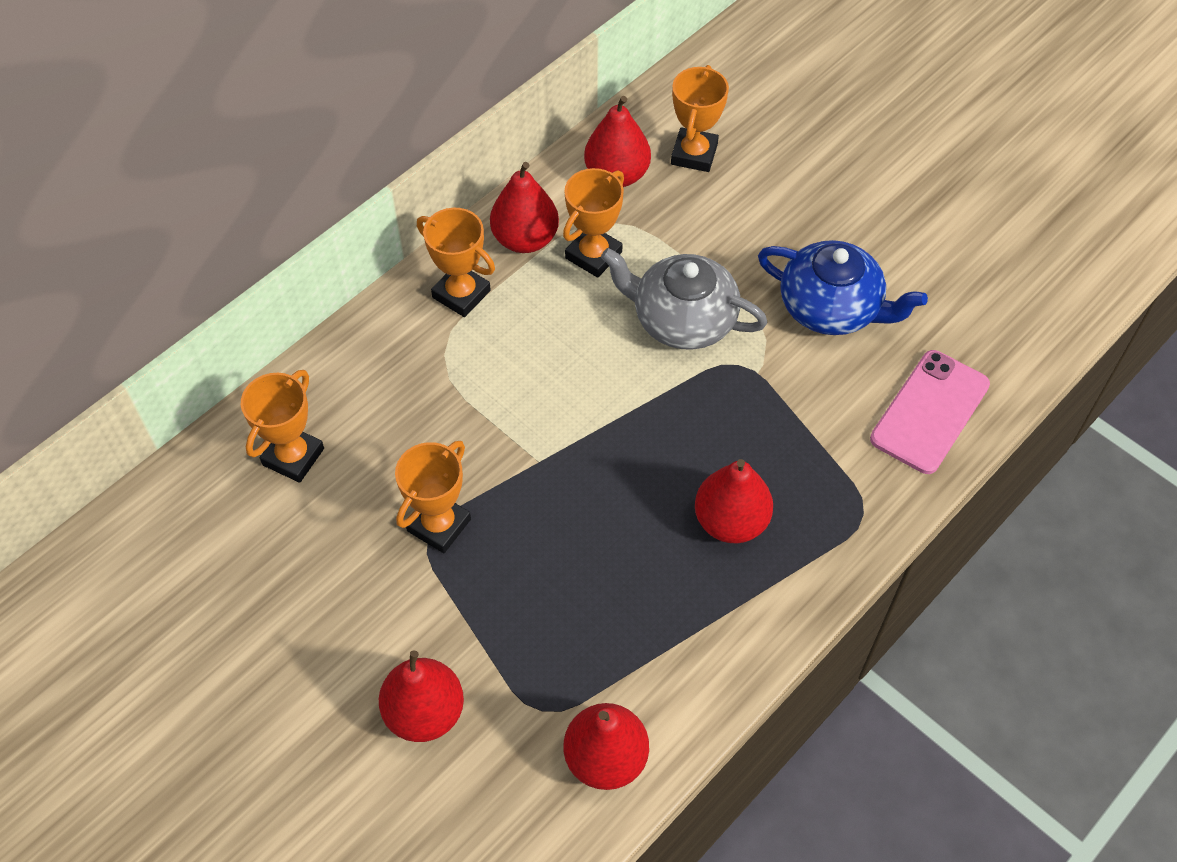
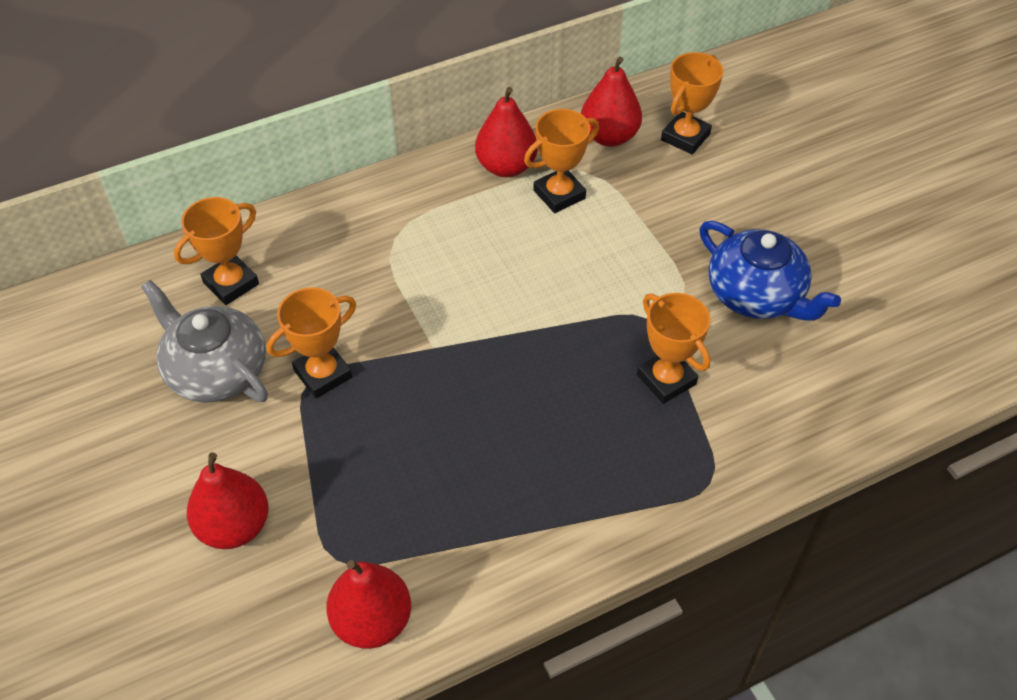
camera: 20 degrees right, 5 degrees down
(461, 294) = (431, 195): orange trophy -> orange trophy (666, 379)
(682, 319) = (614, 267): grey teapot -> grey teapot (216, 370)
(730, 521) = (581, 450): red pear -> none
(929, 412) = (813, 411): pink phone -> none

